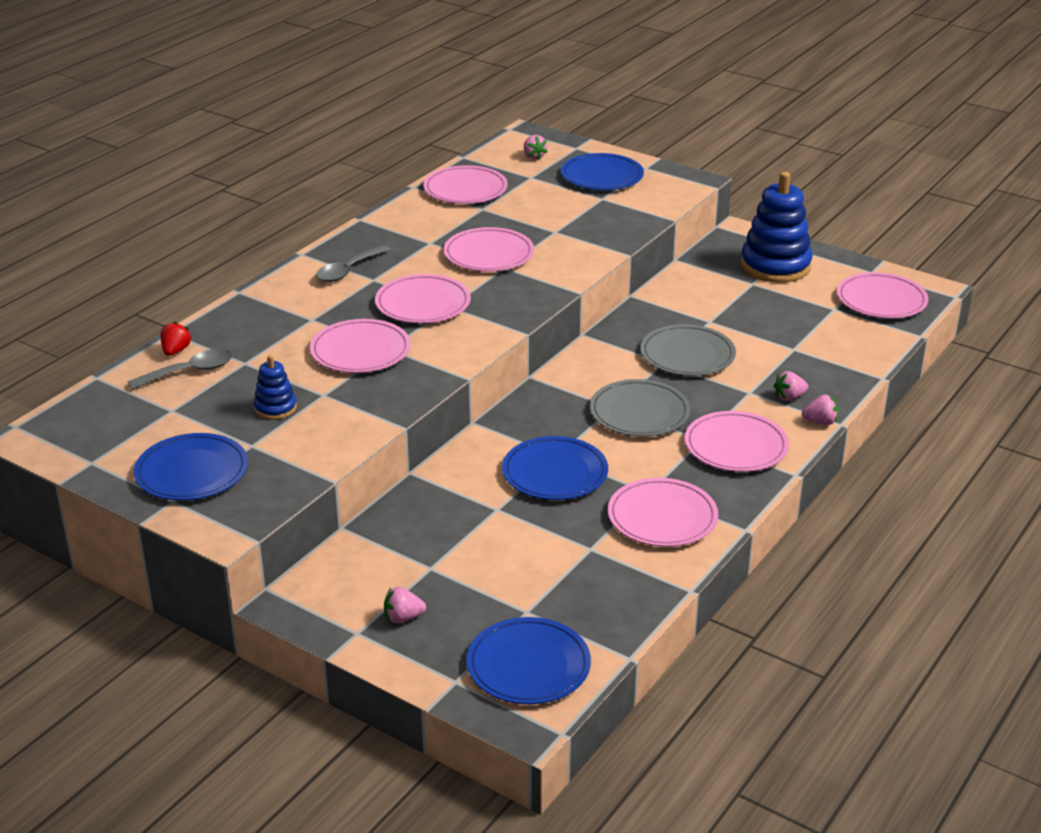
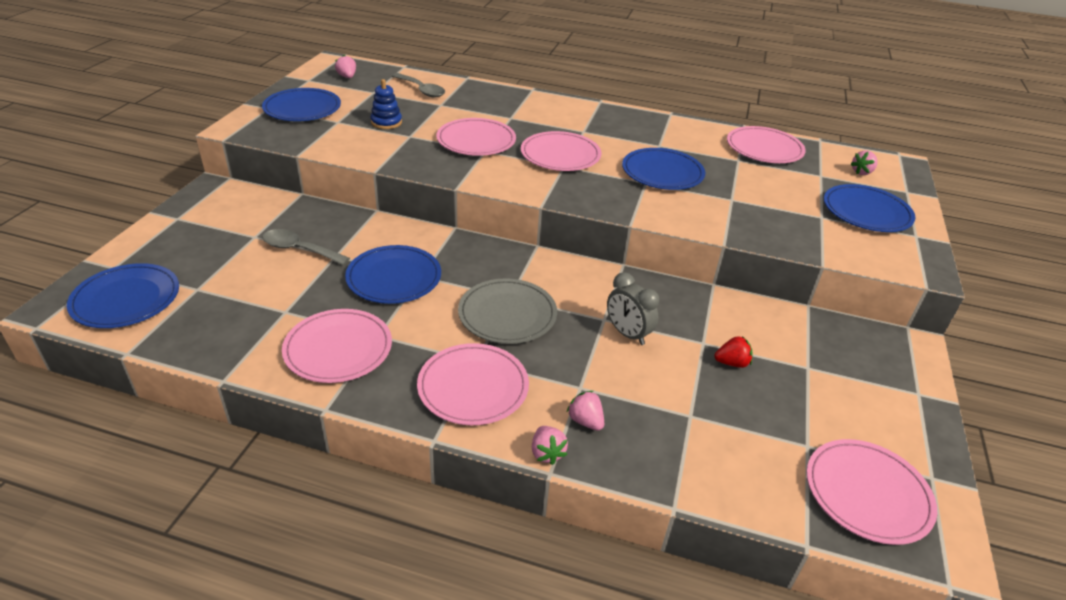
camera: 70 degrees right, 5 degrees up
(176, 351) = (445, 82): red strawberry -> red strawberry (732, 363)
(348, 270) = (589, 120): grey spoon -> grey spoon (299, 249)
(403, 618) = (193, 234): pink strawberry -> pink strawberry (347, 77)
(488, 254) = (662, 172): pink plate -> blue plate
(687, 355) = (627, 334): grey plate -> grey clock
(775, 266) = (863, 383): blue stacking toy -> none

